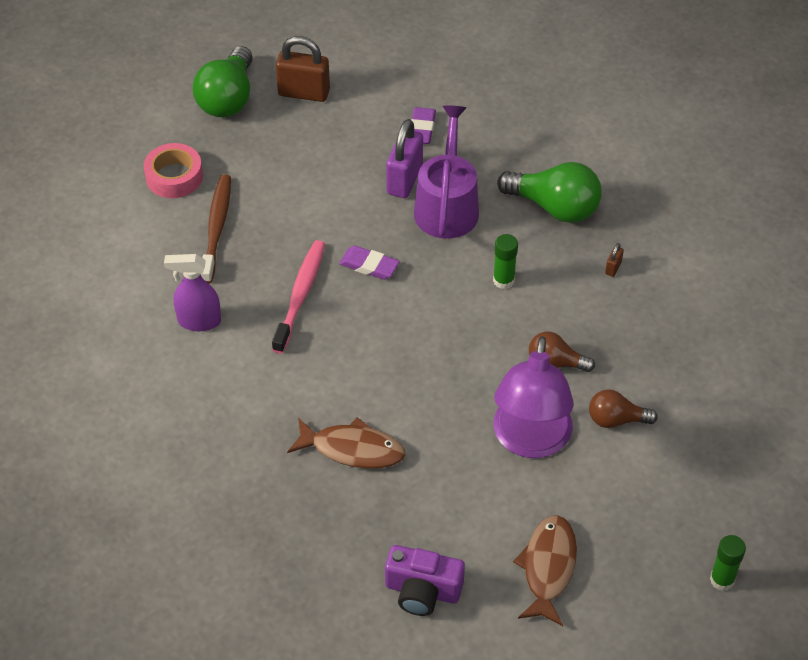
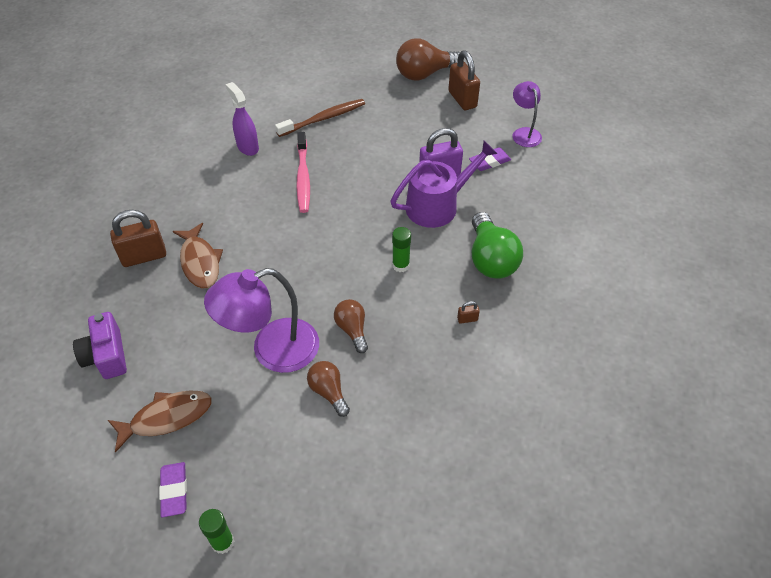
camera: 55 degrees right, 0 degrees up
(174, 177) = (345, 84): pink tape -> none
(228, 99) = (424, 74): green light bulb -> brown light bulb
(298, 498) = (144, 256): none -> brown padlock
(300, 295) = (303, 177): pink toothbrush -> pink toothbrush turned 105 degrees clockwise
(369, 265) = (354, 195): purple eraser -> purple eraser (174, 491)
(405, 76) = (524, 133): none -> purple lamp

